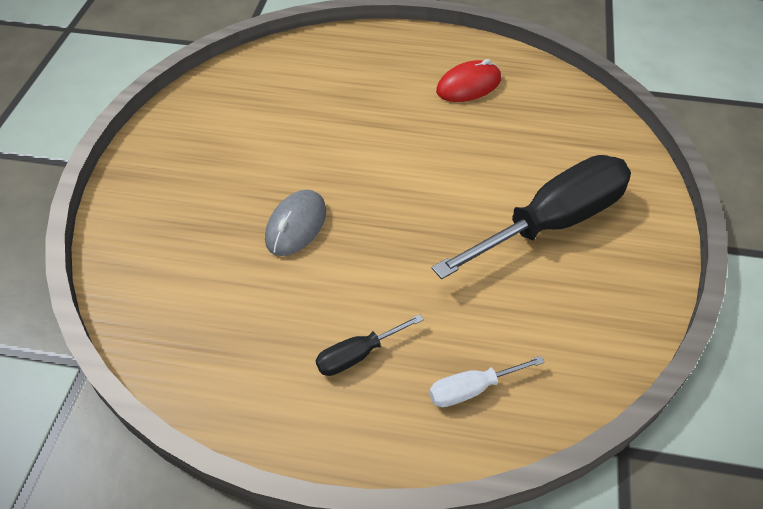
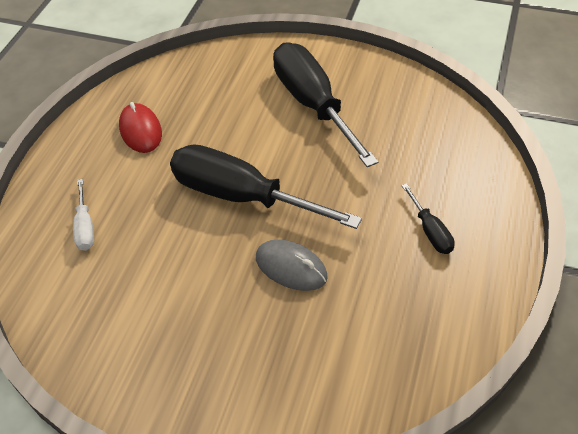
camera: 80 degrees left, 0 degrees up
(389, 175) = (242, 196): none -> black screwdriver
(472, 389) = (459, 169): white screwdriver -> white screwdriver (85, 227)

